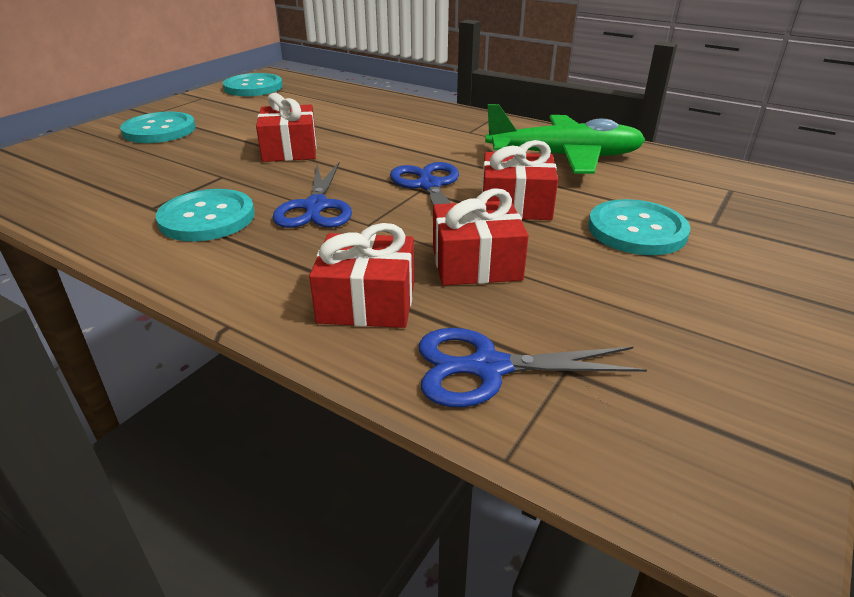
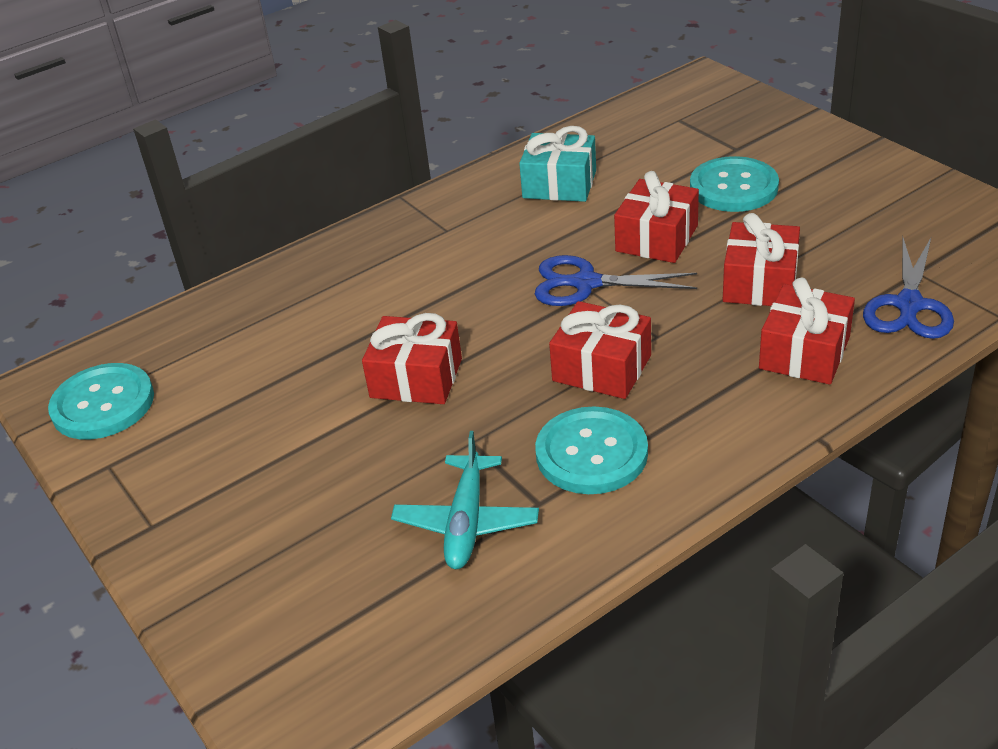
camera: 65 degrees left, 5 degrees up
(135, 187) = (466, 522): none -> turquoise plane
(159, 130) = (246, 510): turquoise button -> none
(316, 207) = (602, 368): blue scissors -> red gift
(564, 157) = (559, 184): green plane -> turquoise gift

